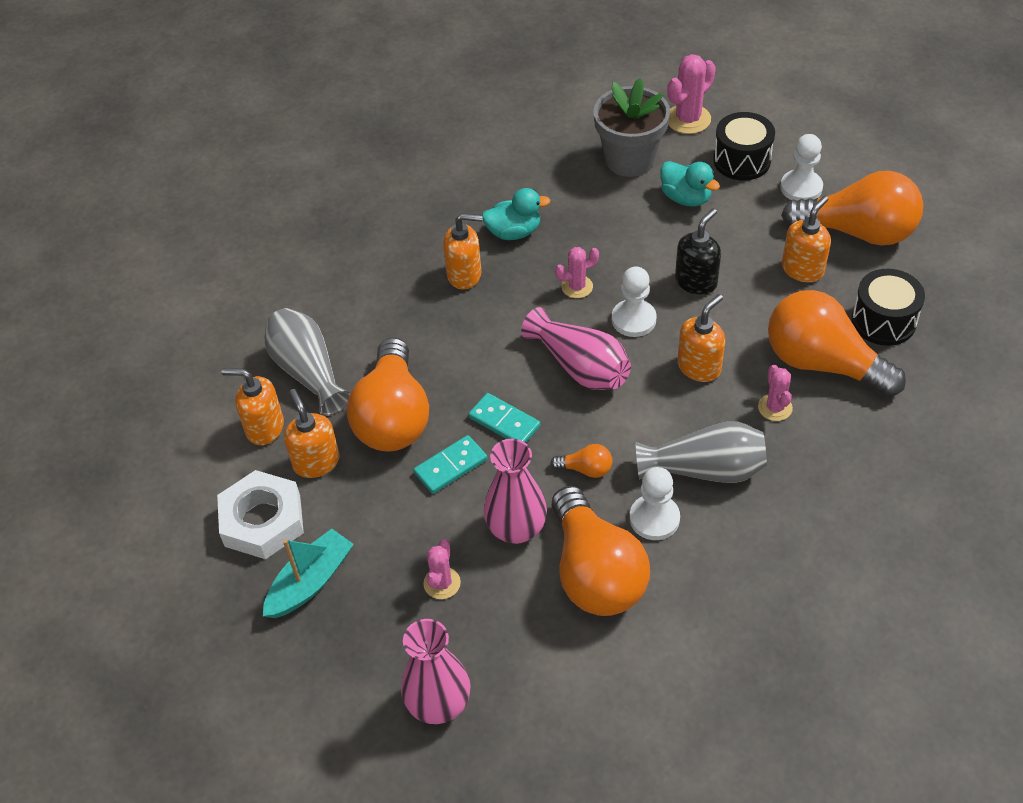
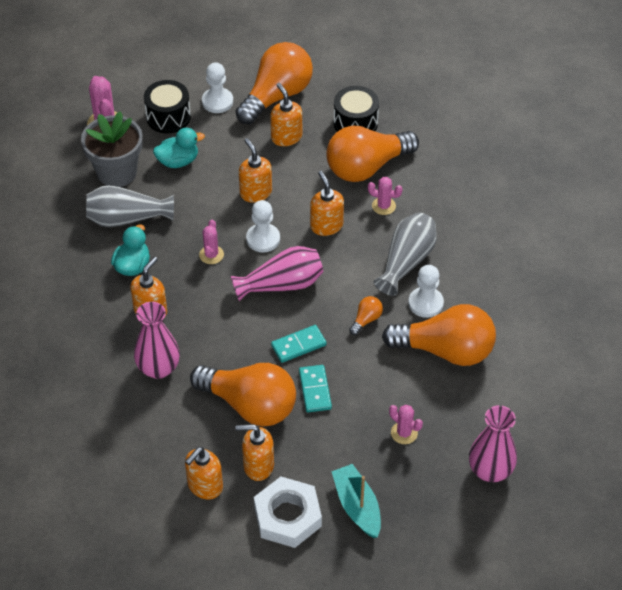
camera: 65 degrees left, 0 degrees up
(308, 372) = (171, 440): grey vase -> grey vase (127, 218)
(516, 528) = (388, 376): pink vase -> pink vase (158, 368)
(696, 282) = (255, 192): black soap dispenser -> orange soap dispenser

